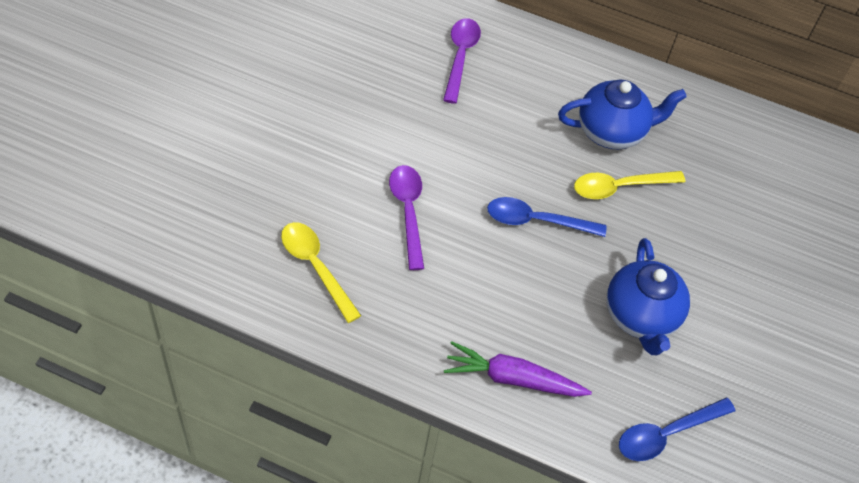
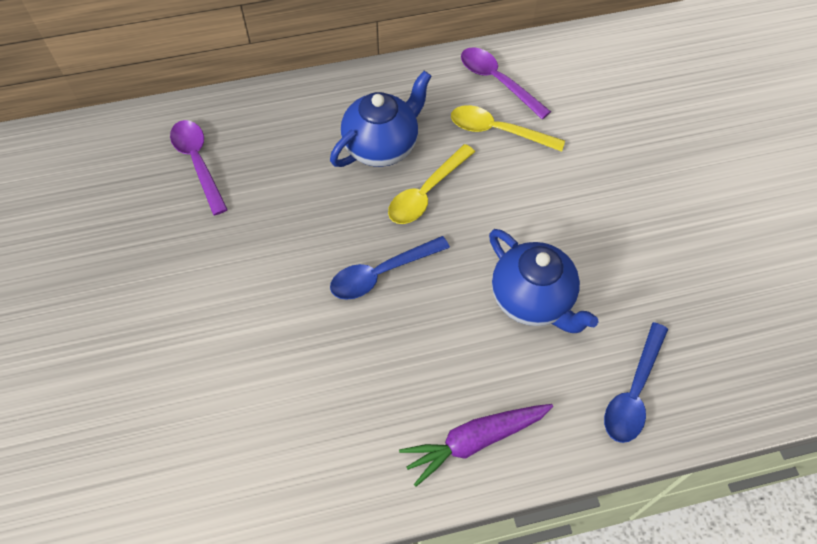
camera: 30 degrees left, 5 degrees up
(315, 267) = (215, 468): yellow spoon -> yellow spoon (497, 131)
(408, 211) = (261, 347): purple spoon -> purple spoon (497, 81)

